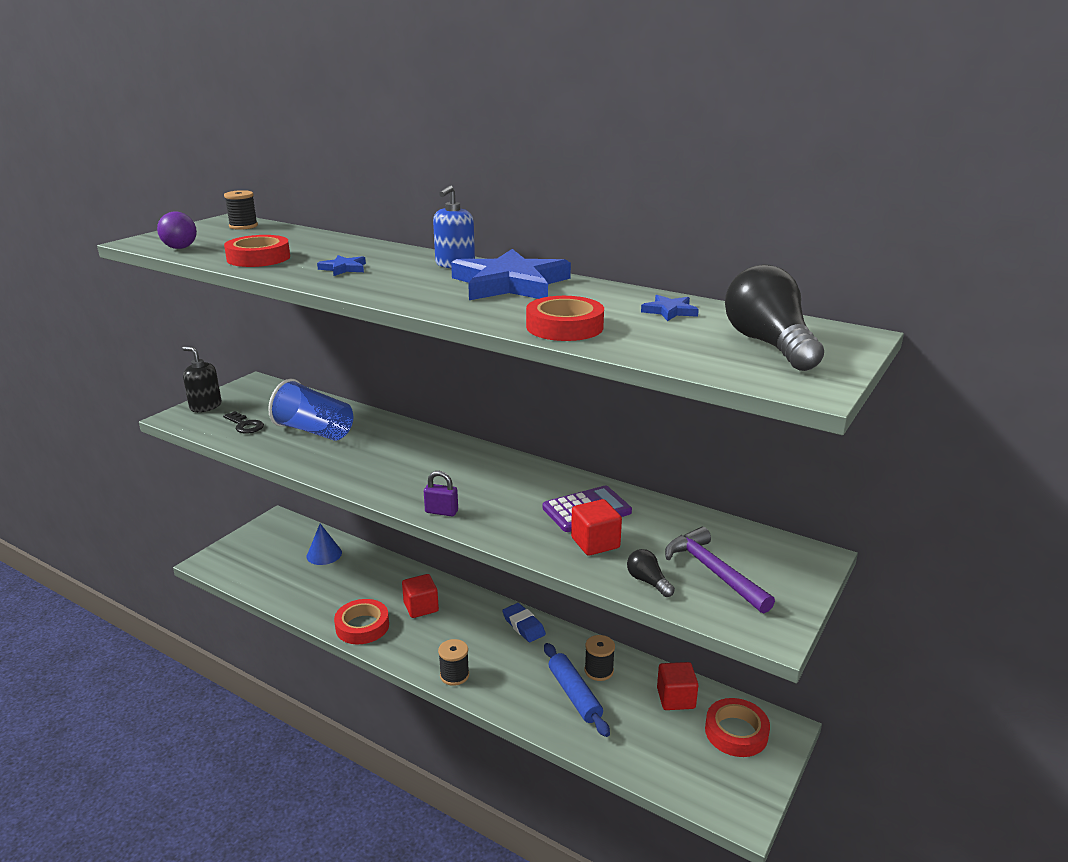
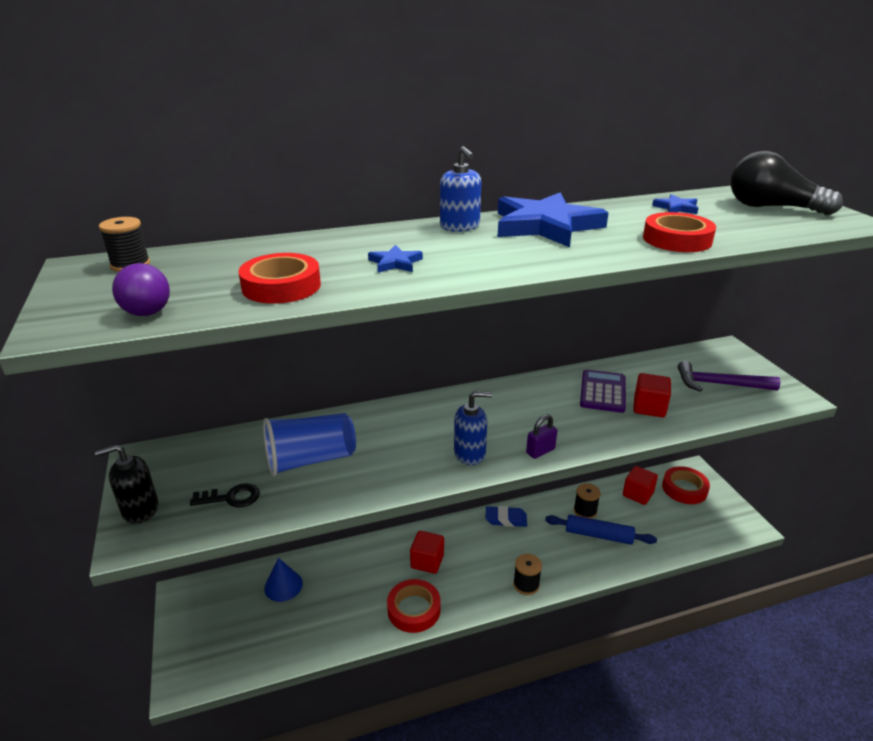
camera: 50 degrees left, 5 degrees up
(397, 483) = (470, 453): none -> blue soap dispenser
(648, 581) = (713, 410): black light bulb -> none

